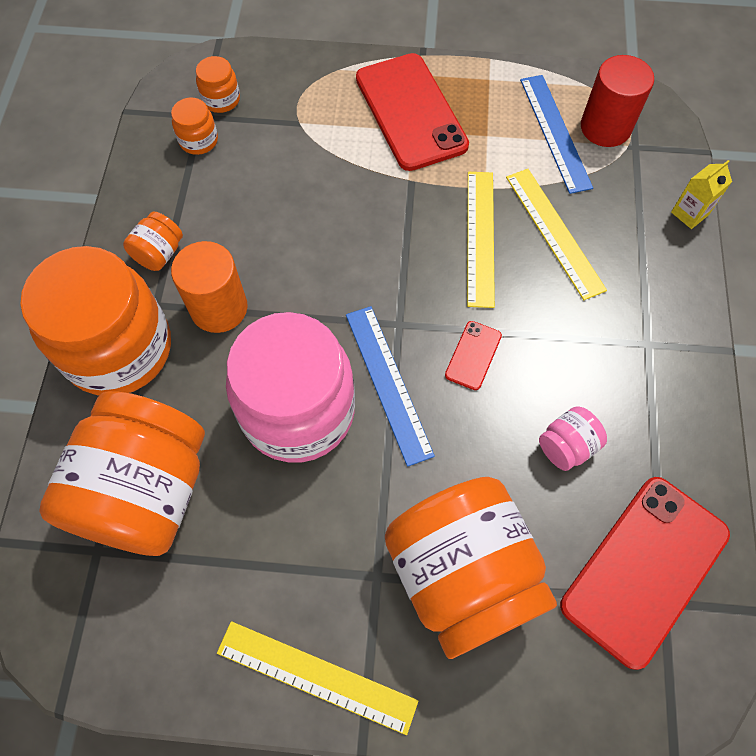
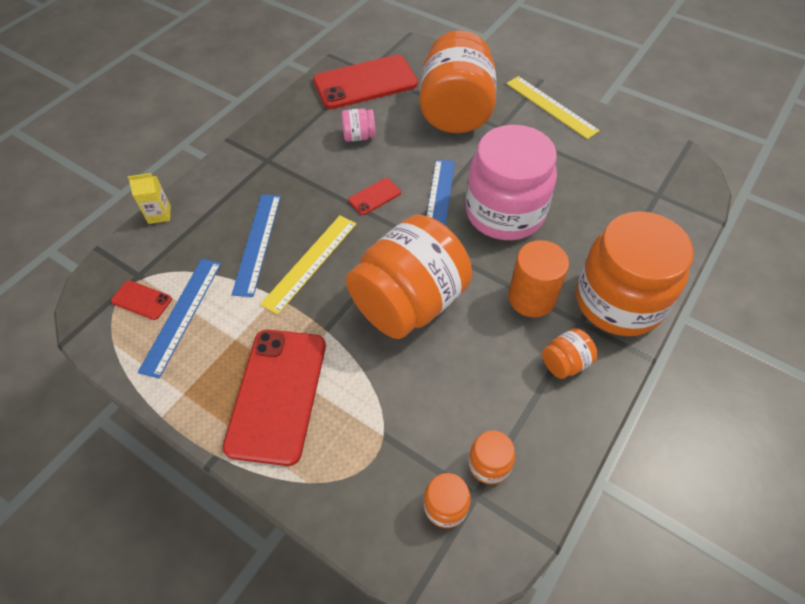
camera: 150 degrees left, 10 degrees down
(146, 492) = (620, 210): orange jar -> orange jar (409, 302)
(554, 232) = (258, 243): yellow ruler -> blue ruler
(605, 127) = (141, 300): red cylinder -> red phone

